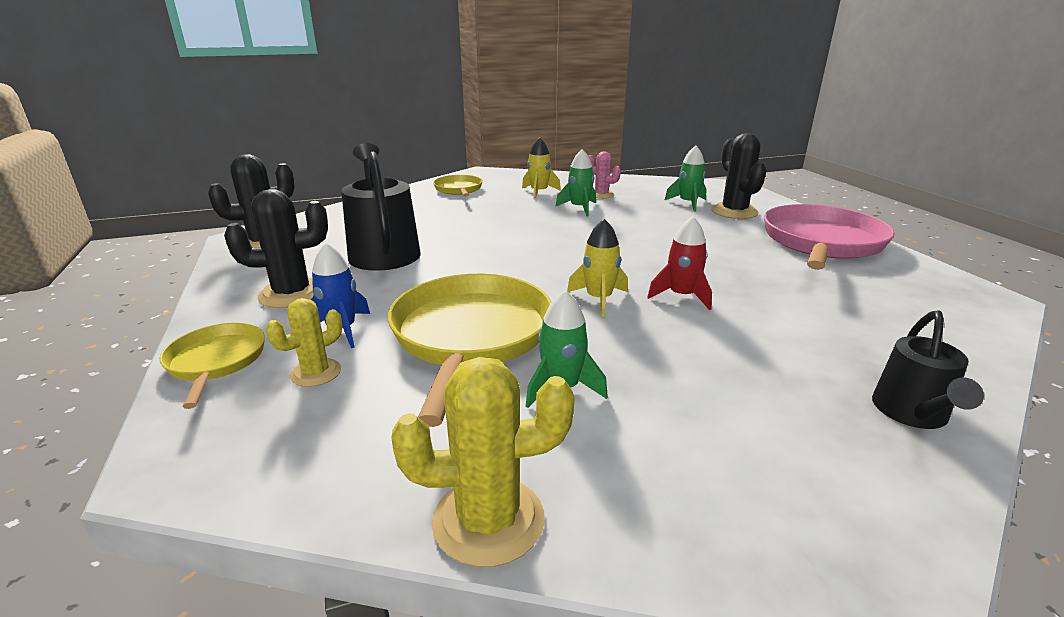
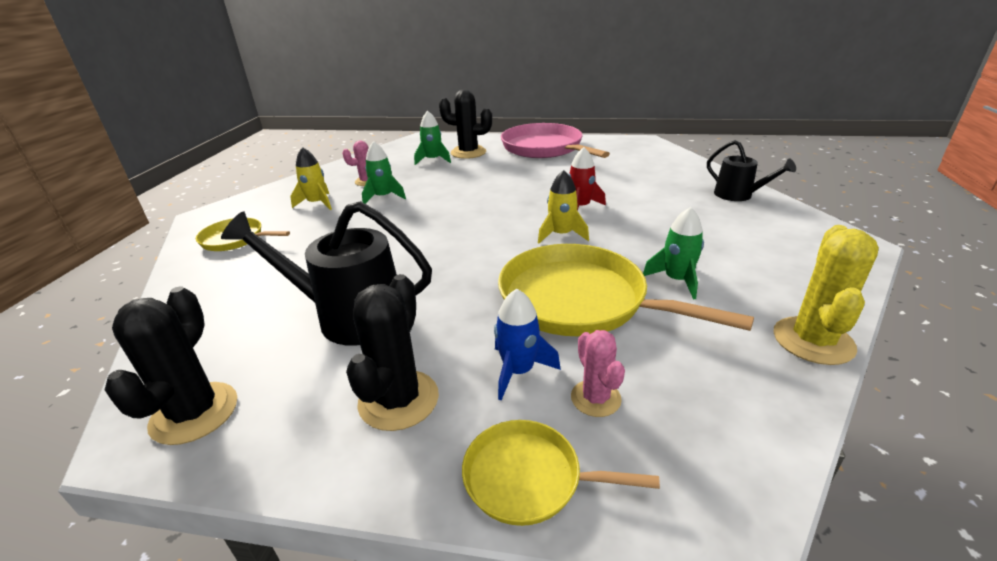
camera: 60 degrees left, 5 degrees up
(316, 373) = (595, 398): yellow cactus -> pink cactus

